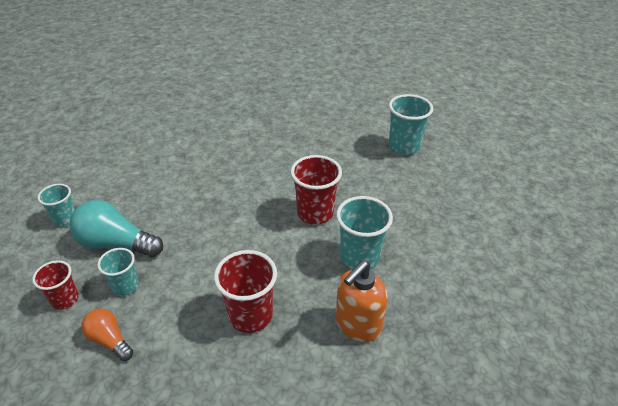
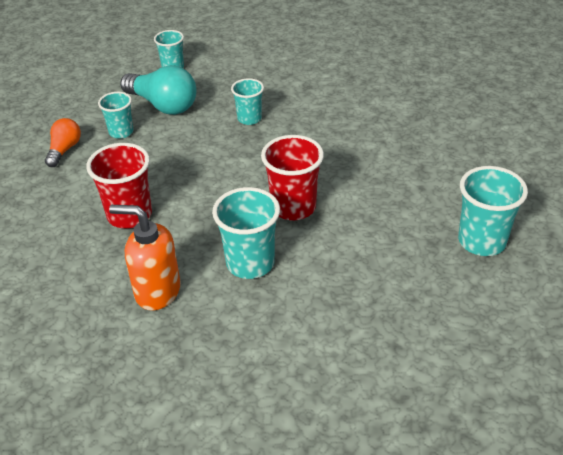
camera: 65 degrees right, 0 degrees up
(65, 299) = (91, 110): red cup -> none
(116, 244) = (163, 105): turquoise light bulb -> turquoise light bulb turned 135 degrees clockwise
(190, 198) = (249, 118): none -> turquoise cup

